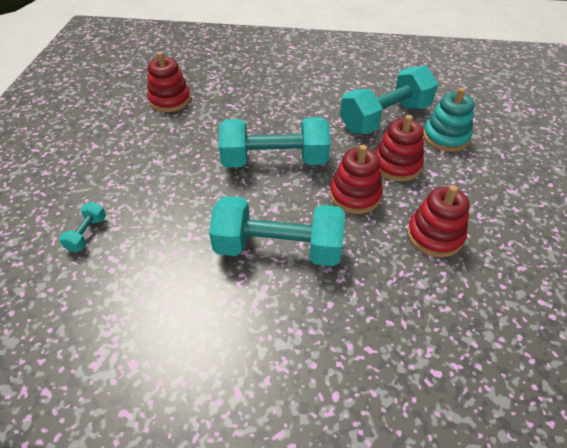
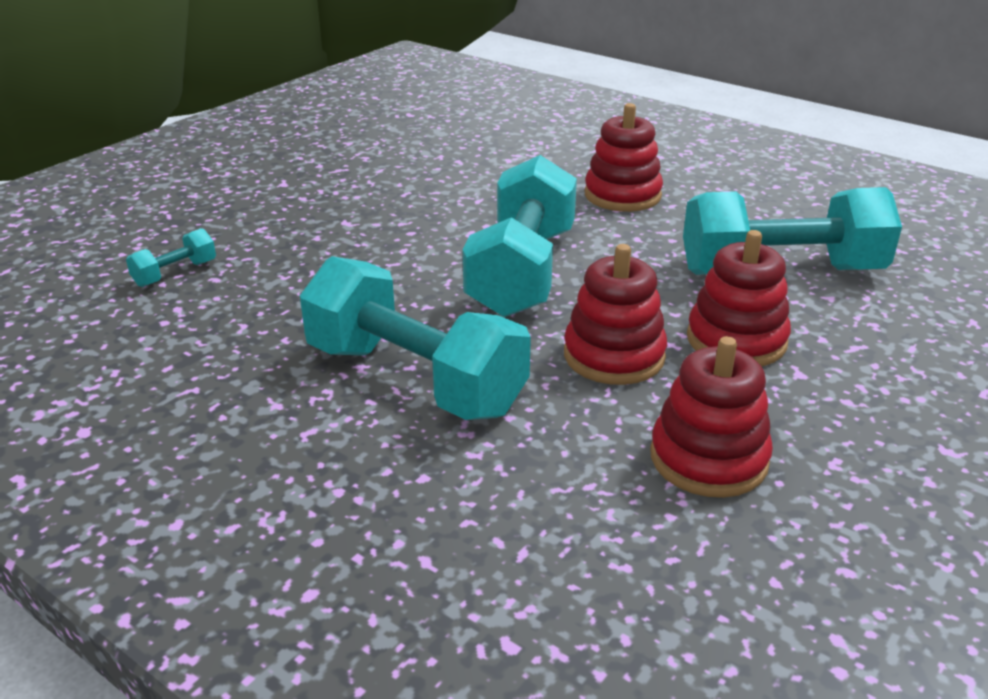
camera: 30 degrees right, 15 degrees down
(170, 100) = (437, 160): red stacking toy -> red stacking toy (622, 195)
(274, 160) = (522, 272): turquoise dumbbell -> turquoise dumbbell turned 75 degrees clockwise
(445, 137) = (880, 330): turquoise stacking toy -> none

